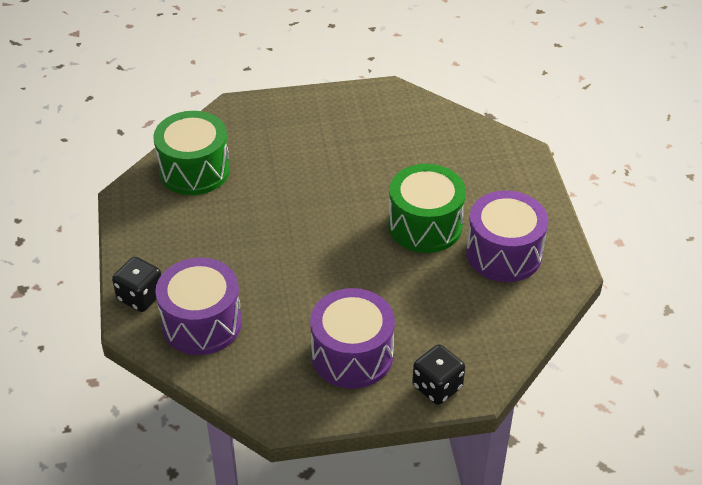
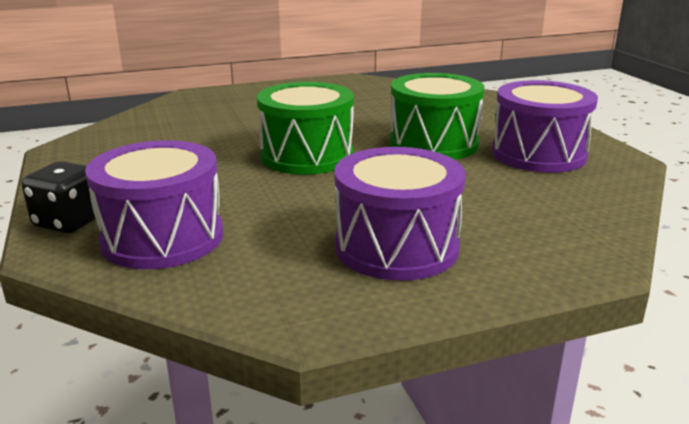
camera: 10 degrees left, 20 degrees down
(194, 170) = (148, 129): green drum -> green drum (307, 156)
(437, 387) = (539, 265): black dice -> none

